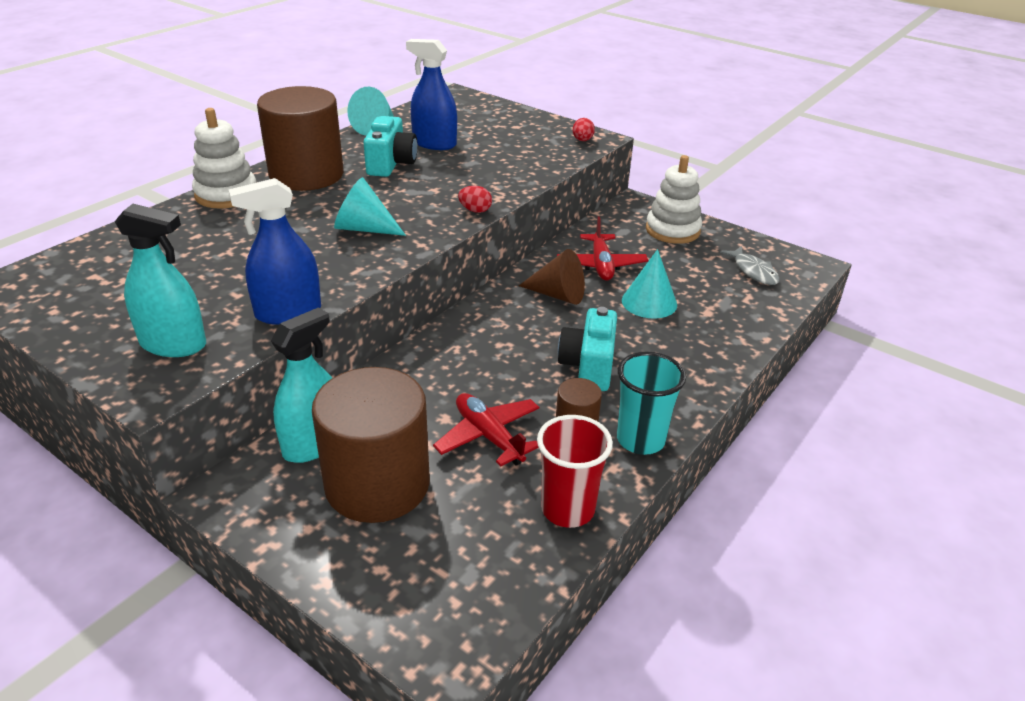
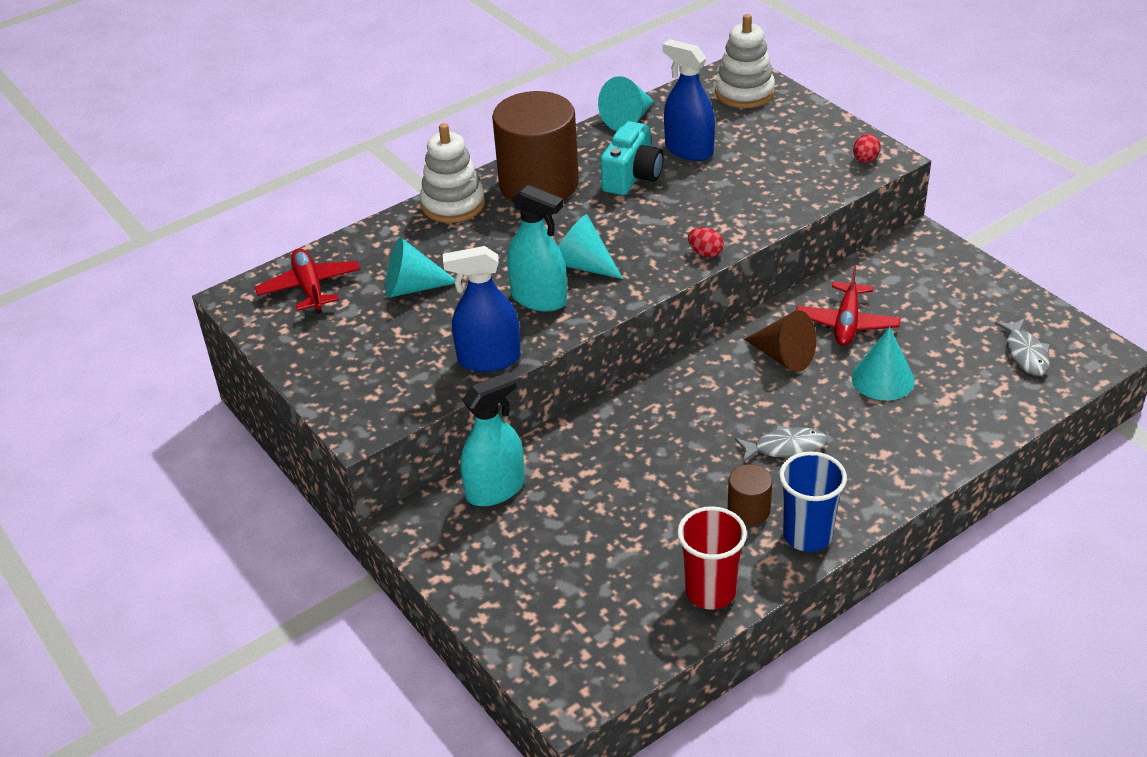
camera: 20 degrees right, 5 degrees up
(173, 344) = (383, 380): turquoise spray bottle -> turquoise spray bottle (539, 299)
(195, 261) = (412, 287): none -> turquoise cone
(377, 484) = (544, 538): brown cylinder -> none
(488, 436) = (659, 508): red plane -> red plane (310, 288)
(588, 366) = (785, 447): turquoise camera -> grey fish
(640, 440) = (807, 535): turquoise cup -> blue cup
(672, 230) = (952, 284): white stacking toy -> white stacking toy (744, 92)

